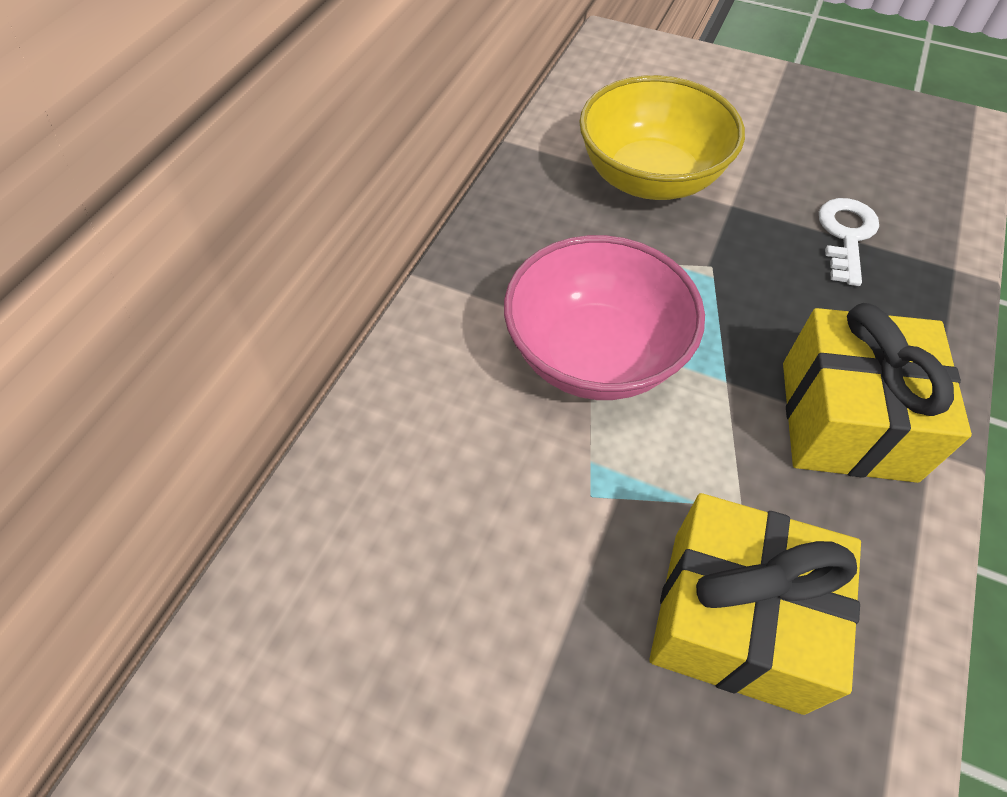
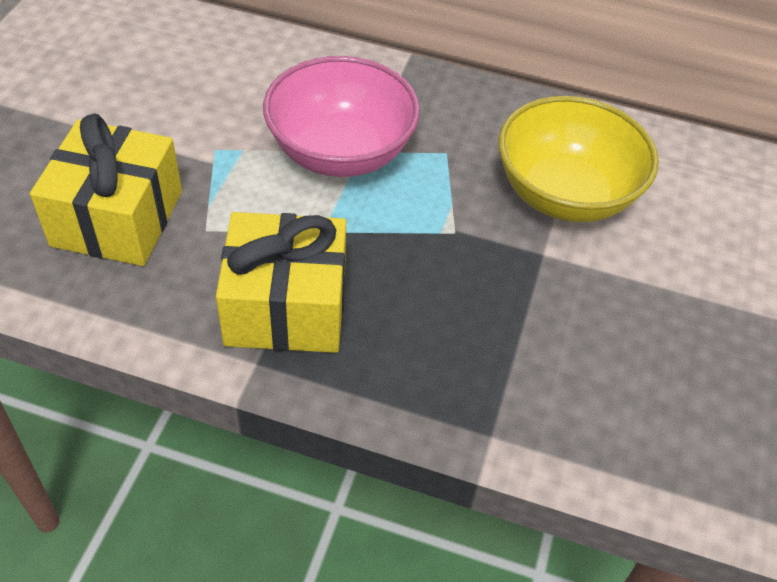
camera: 80 degrees right, 5 degrees down
(846, 235) = (520, 343): white key -> none

